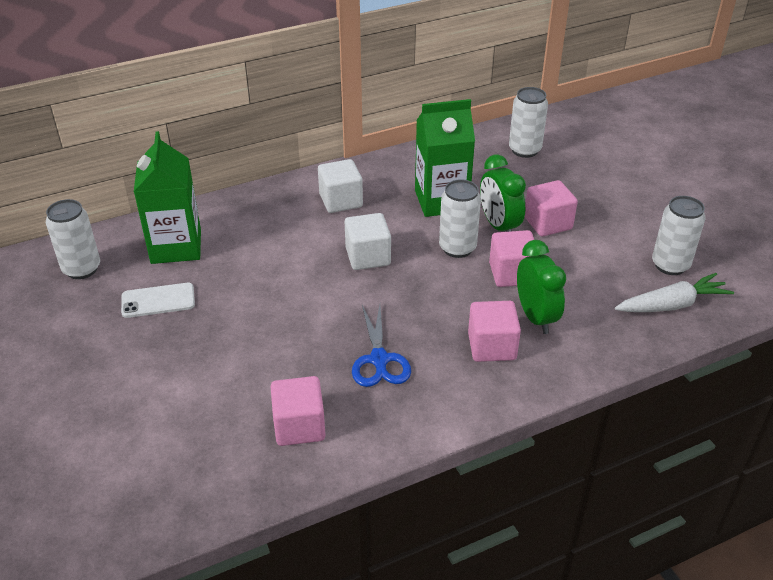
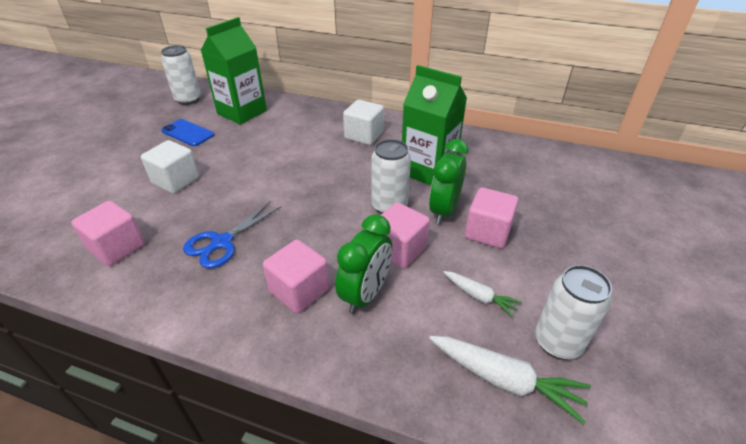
camera: 45 degrees right, 0 degrees up
(158, 300) = (188, 133): white phone -> blue phone
(368, 256) = (324, 176): white cube -> white cube (176, 181)
(524, 150) = (549, 171): white can -> none
(600, 269) = (479, 297): none -> white carrot

